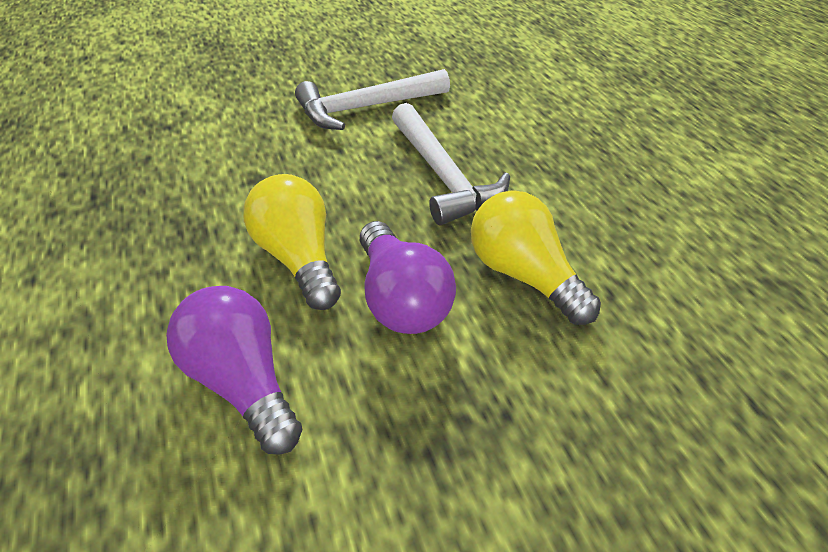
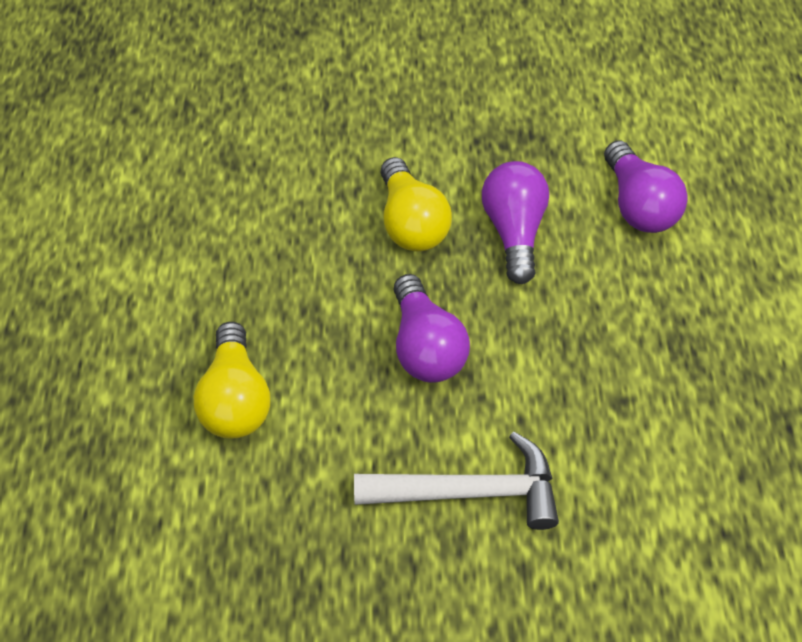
camera: 160 degrees left, 10 degrees up
(299, 257) = (587, 291): yellow light bulb -> yellow light bulb (236, 399)
(442, 175) = (425, 346): white hammer -> purple light bulb

